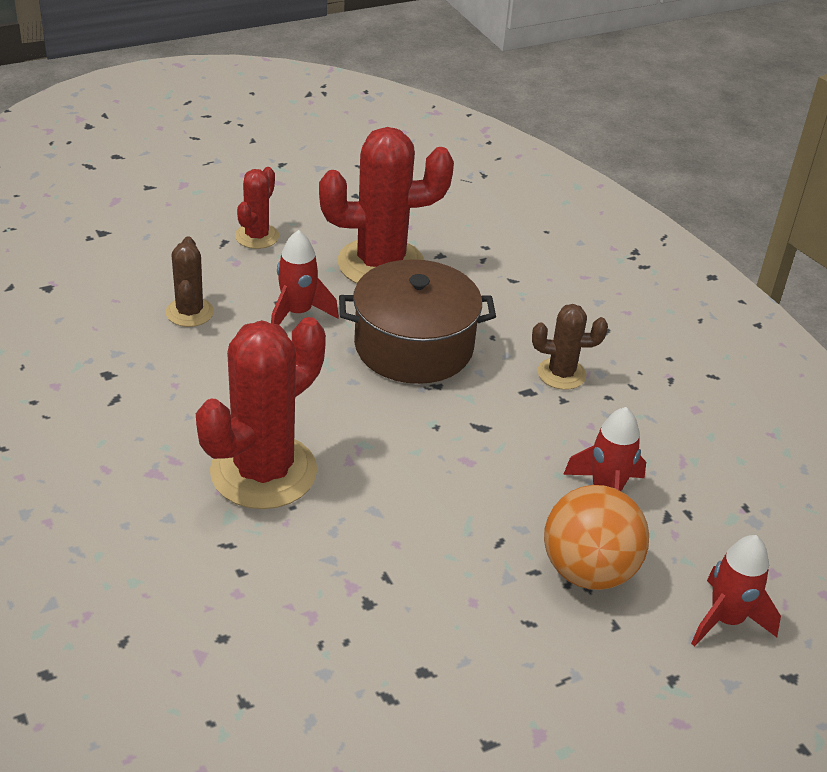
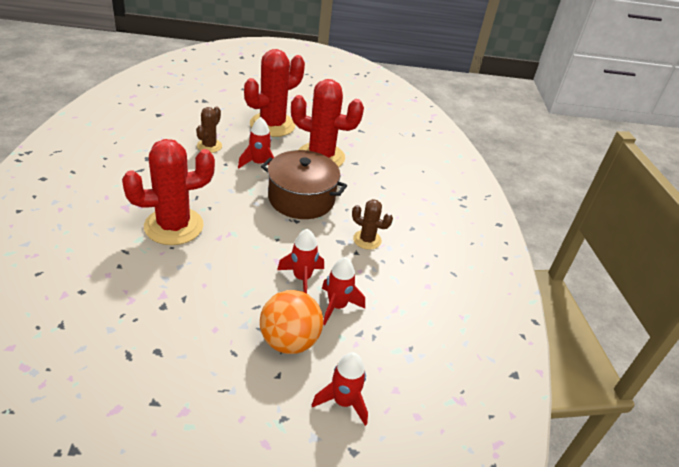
camera: 25 degrees right, 0 degrees up
(257, 236) = (272, 125): red cactus -> red cactus, size x1.95
(524, 471) = (302, 278): none -> red rocket

